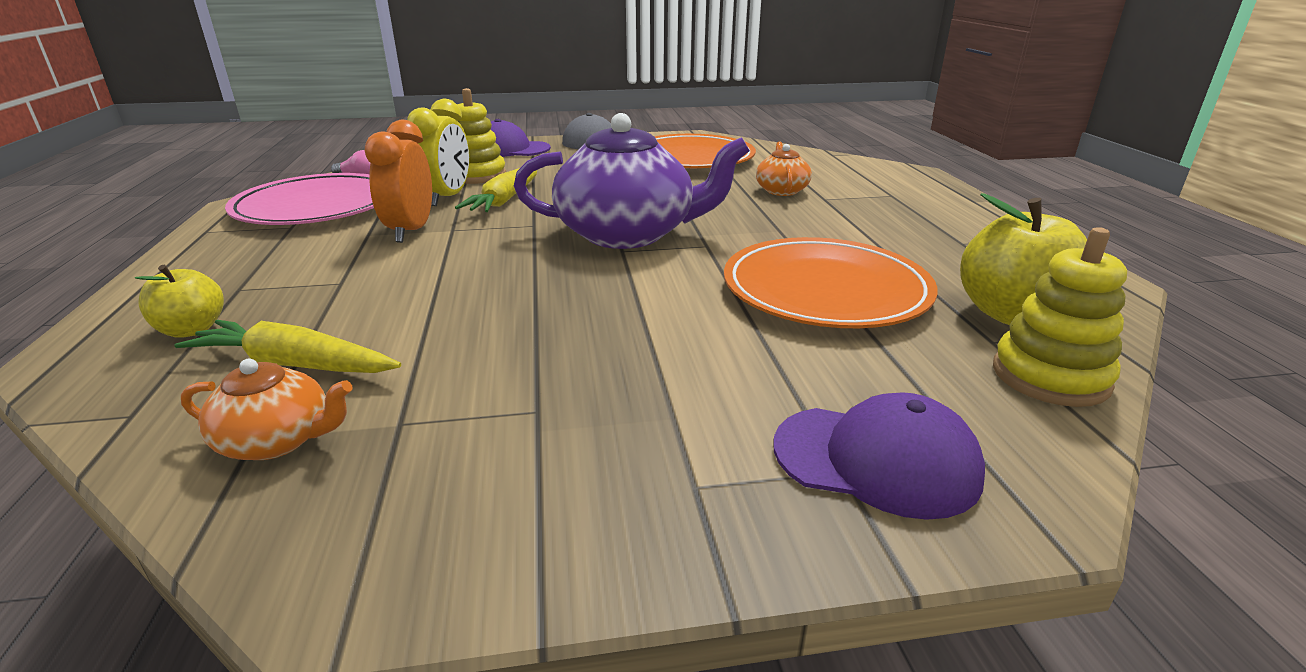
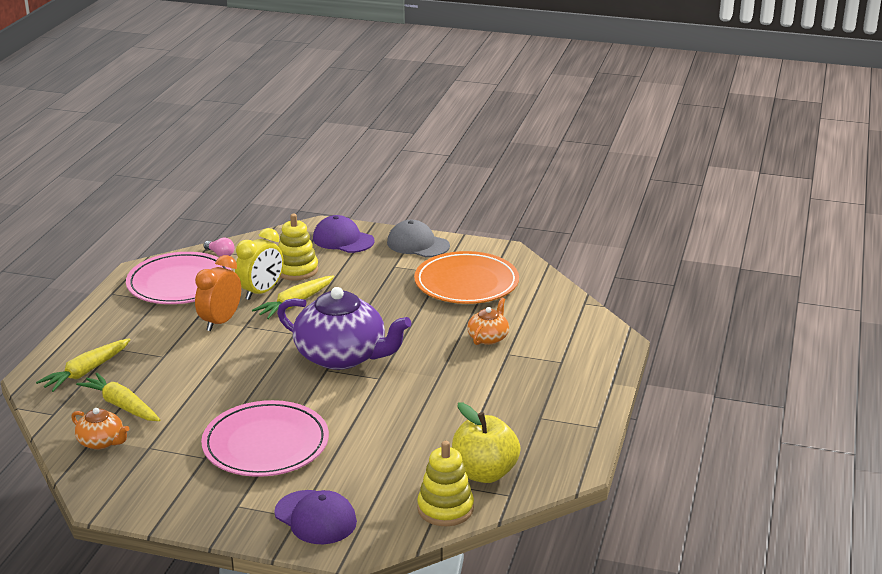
camera: 25 degrees right, 0 degrees up
(192, 330) = (86, 372): yellow apple -> yellow carrot
(634, 359) = (266, 444): none -> pink plate
(825, 290) = (406, 430): orange plate -> none

